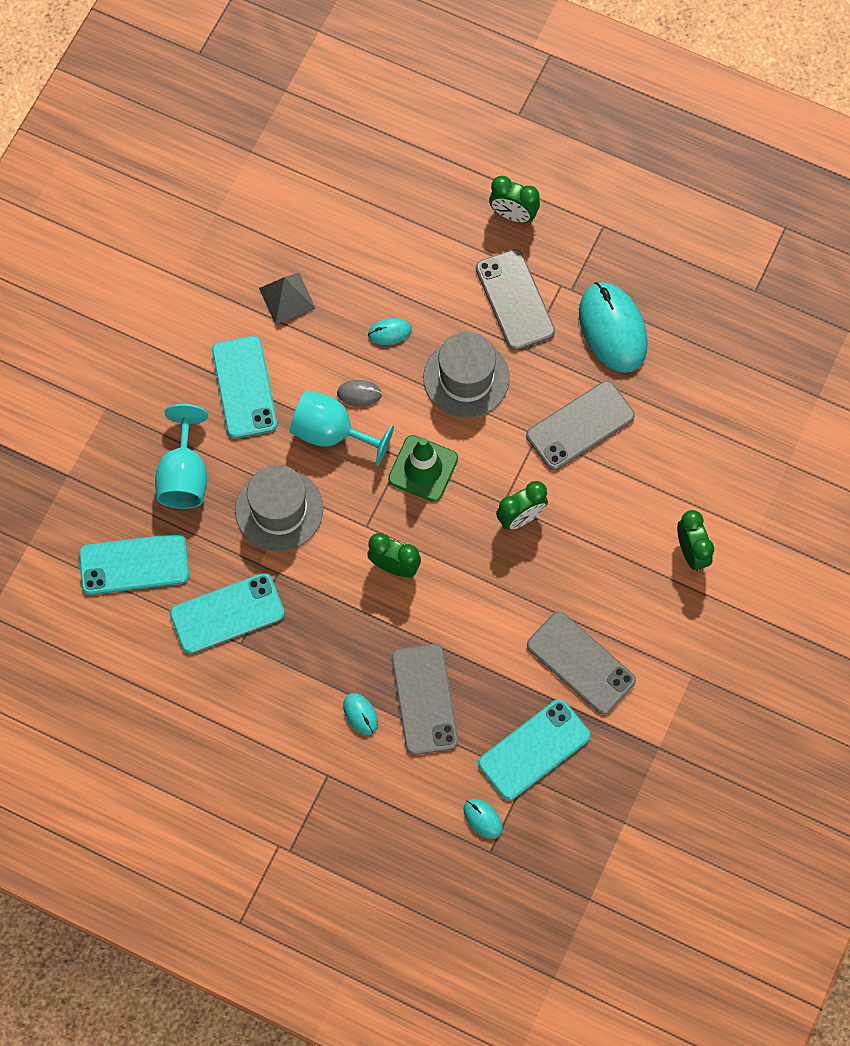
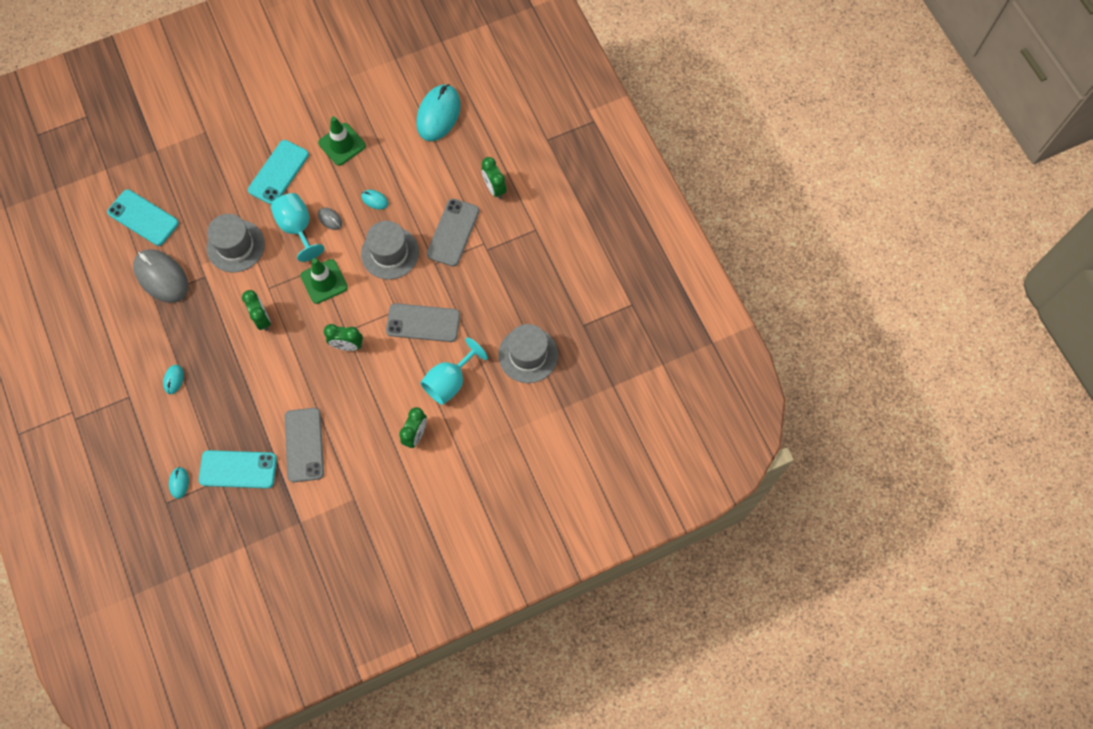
camera: 40 degrees right, 0 degrees up
(184, 476) = (208, 193): turquoise goblet -> turquoise goblet (450, 381)
(227, 613) = (161, 277): turquoise phone -> grey mouse
(287, 298) = (342, 144): grey pyramid -> green traffic cone
(424, 699) = (211, 398): grey phone -> none
(612, 329) = (488, 286): turquoise mouse -> turquoise mouse (438, 114)
(727, 369) = (528, 355): none -> grey hat

